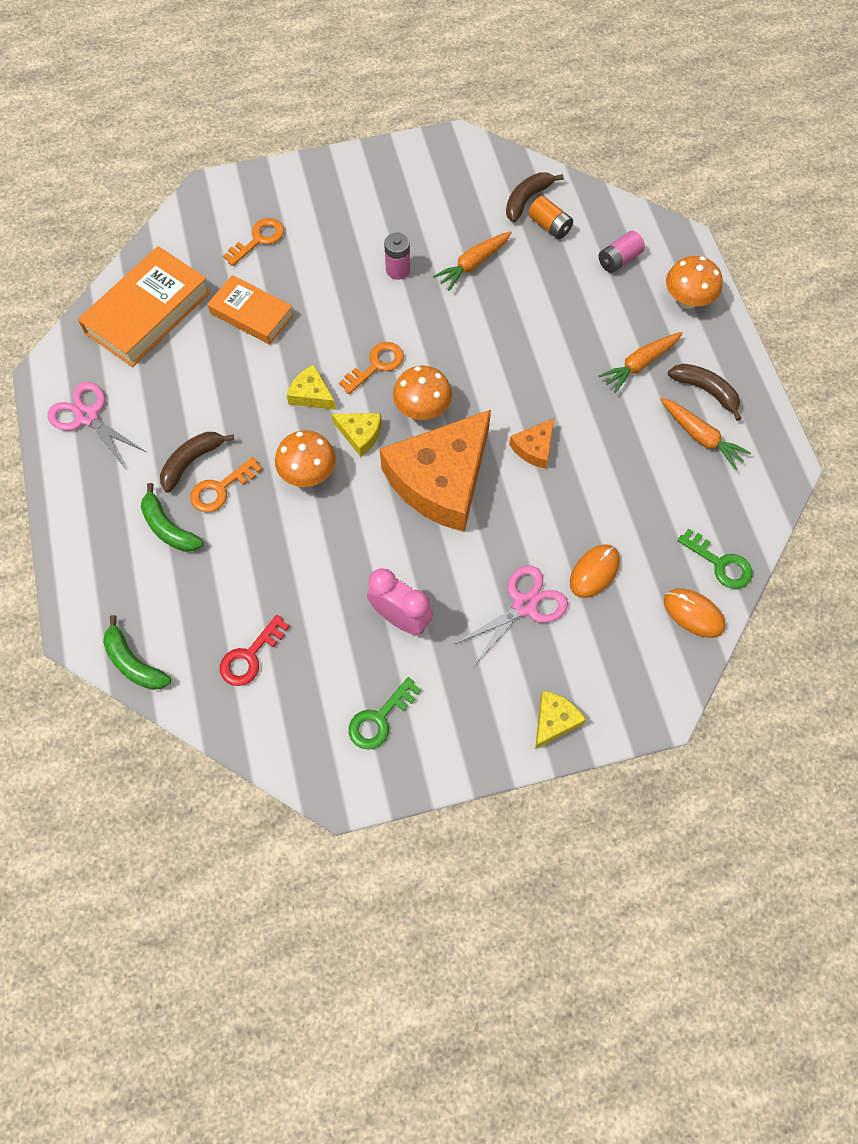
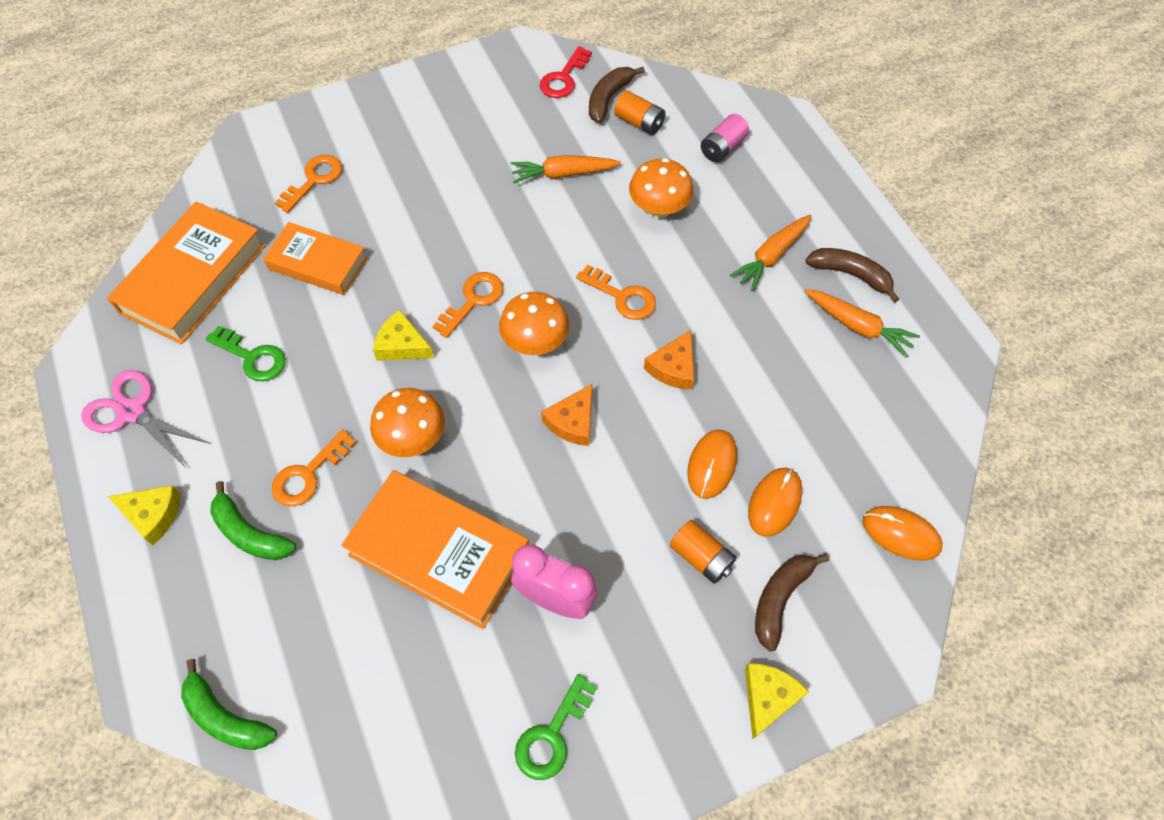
camera: 10 degrees left, 5 degrees down
(191, 462) = (268, 447): brown banana -> brown banana (780, 599)
(250, 656) = (375, 681): red key -> red key (564, 78)
(315, 567) = (439, 553): none -> orange book
(360, 434) = (467, 383): yellow cheese -> yellow cheese (153, 515)
(398, 270) = (479, 191): pink battery -> none
(441, 480) = (572, 422): orange cheese -> orange cheese, size x0.42
(473, 264) = (563, 174): orange carrot -> orange carrot turned 45 degrees clockwise
(503, 380) = (622, 296): none -> orange key
(524, 605) = (701, 557): pink scissors -> orange battery
(549, 533) = (711, 465): none -> orange mouse
(687, 300) = (807, 180): orange mushroom -> orange mushroom (659, 209)
(720, 563) = (916, 468): green key -> green key (252, 357)

